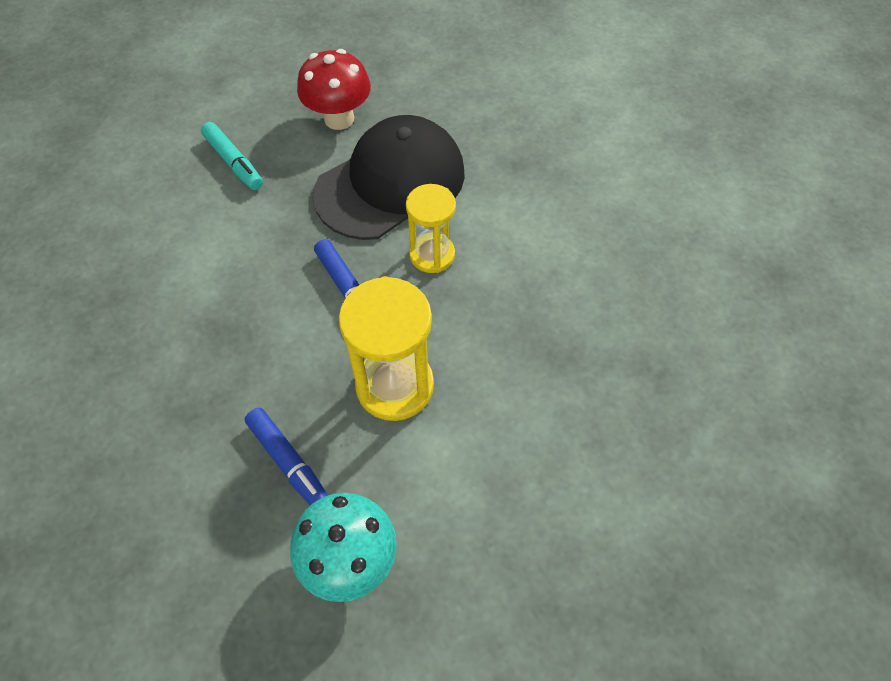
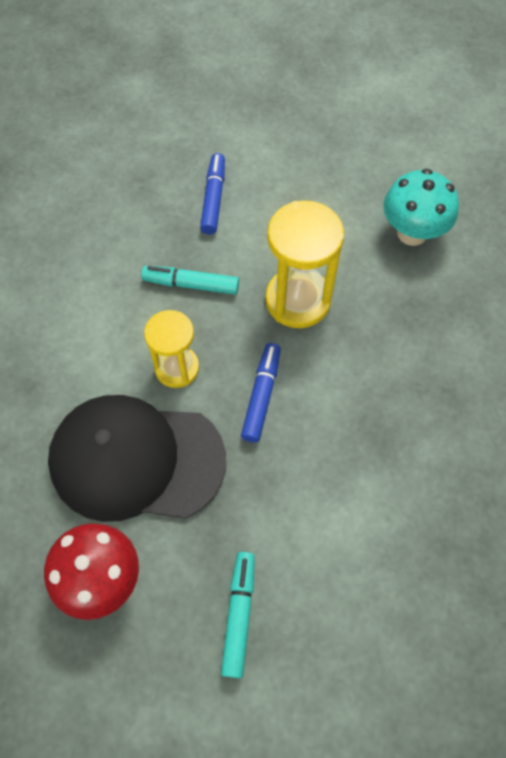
camera: 135 degrees left, 5 degrees up
(288, 461) = (404, 310): blue marker -> blue marker (213, 198)
(497, 322) = (191, 284): none -> turquoise marker

